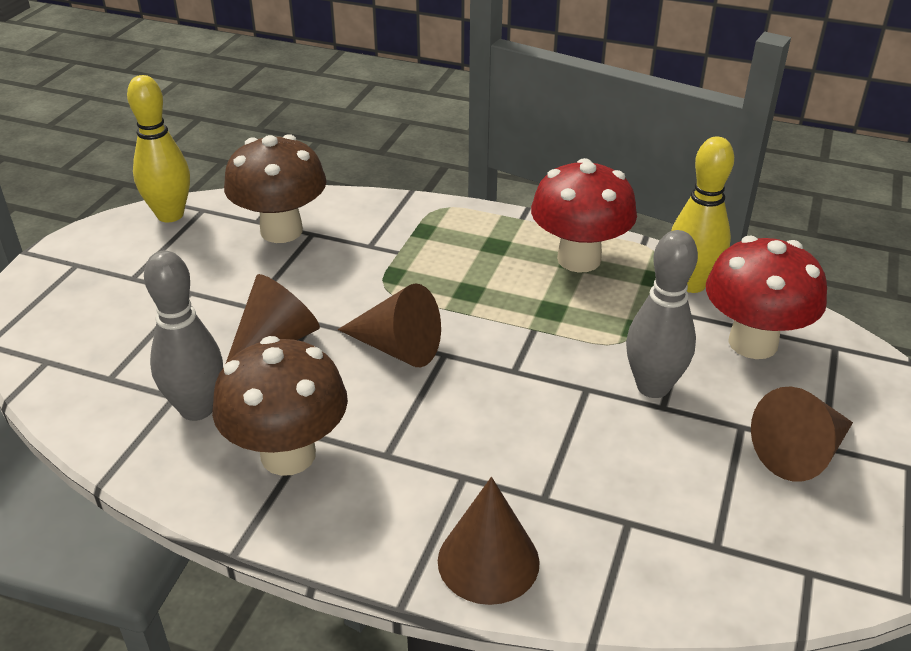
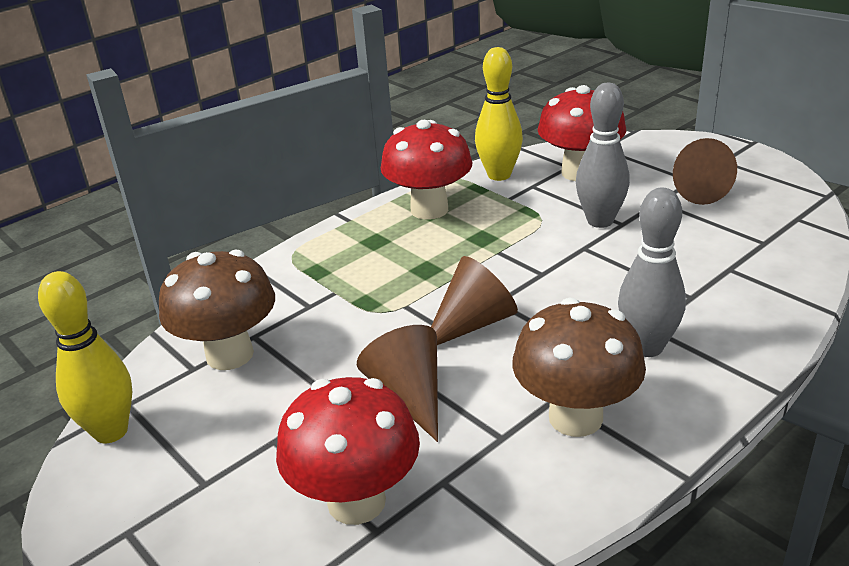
camera: 60 degrees left, 5 degrees down
(136, 357) = (356, 501): none -> red mushroom
(197, 409) = (474, 467): grey bowling pin -> grey bowling pin (647, 347)
(488, 561) = (746, 338): brown cone -> none

